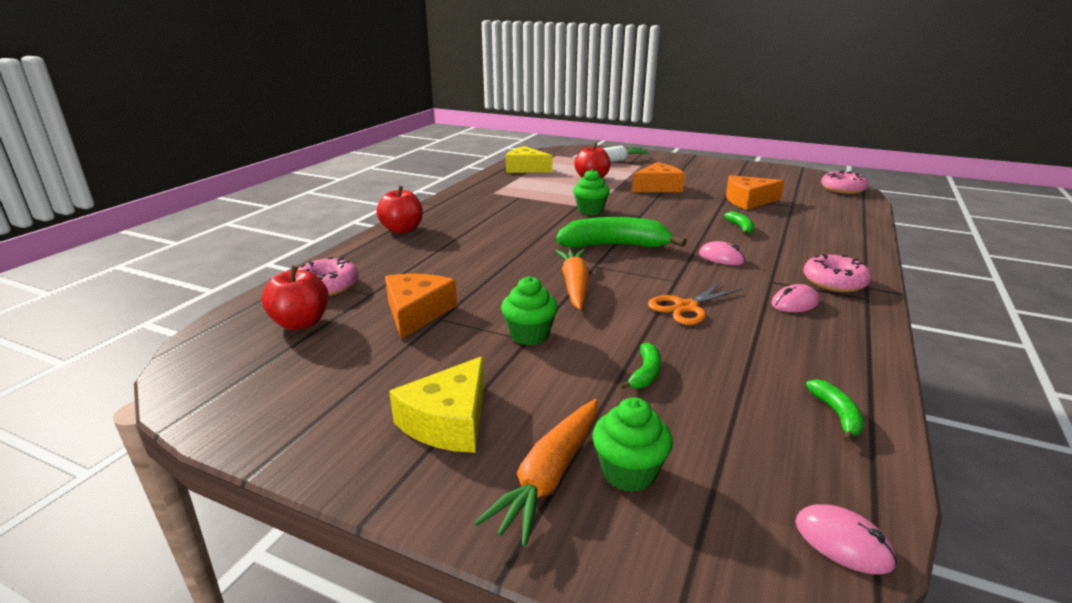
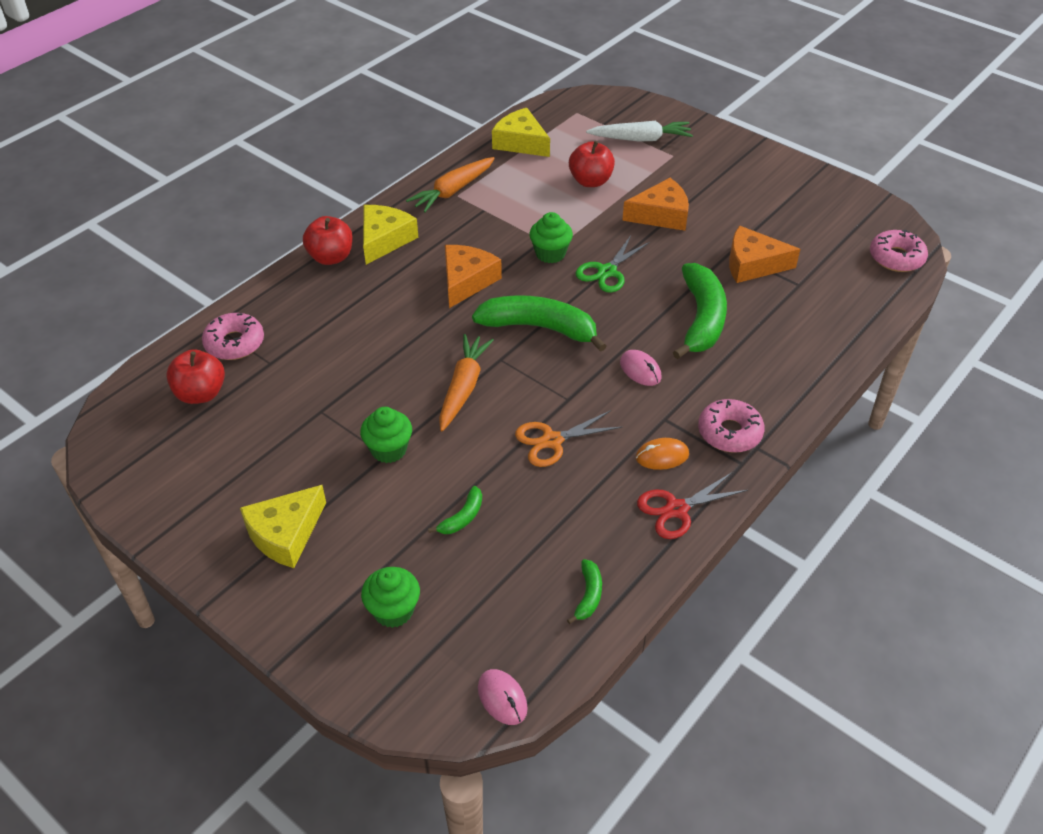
camera: 15 degrees right, 20 degrees up
(417, 312) = (302, 399): orange cheese -> orange cheese (466, 281)
(446, 217) = (384, 240): none -> yellow cheese
(550, 476) = (336, 601): orange carrot -> orange carrot (453, 191)
(643, 214) = (607, 271): none -> green scissors
(741, 228) = (701, 319): green banana -> green banana, size x2.21
(794, 303) = (662, 456): pink mouse -> orange mouse
(847, 335) = (676, 509): none -> red scissors

